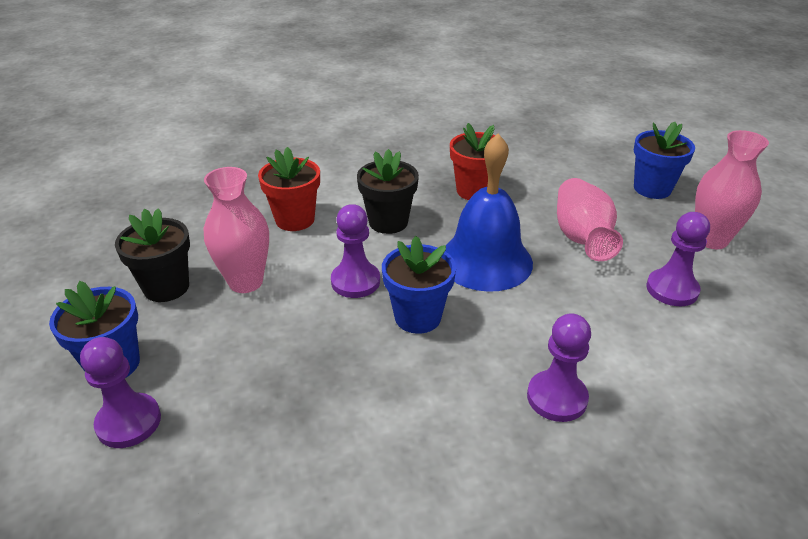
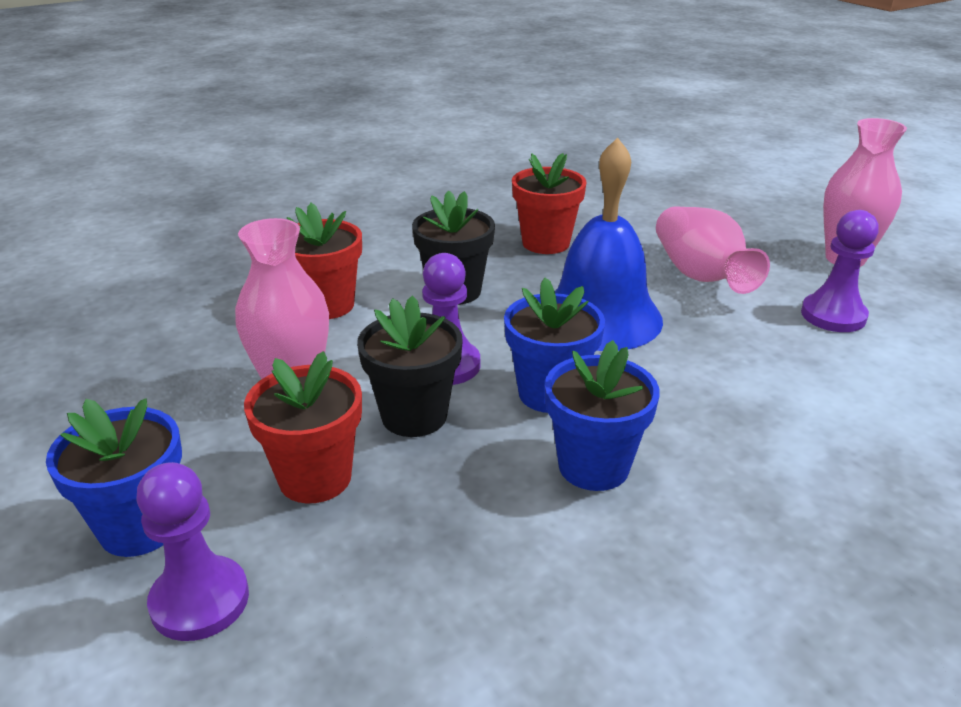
camera: 15 degrees left, 5 degrees down
(166, 287) = (178, 414): black flower pot -> black flower pot (414, 416)
(232, 351) = (315, 478): none -> red flower pot
(557, 397) = (771, 455): purple pawn -> none
(652, 189) = (751, 215): blue flower pot -> blue flower pot (593, 466)

